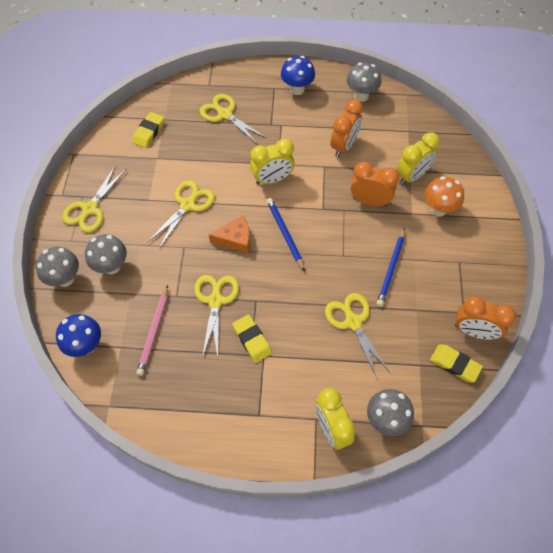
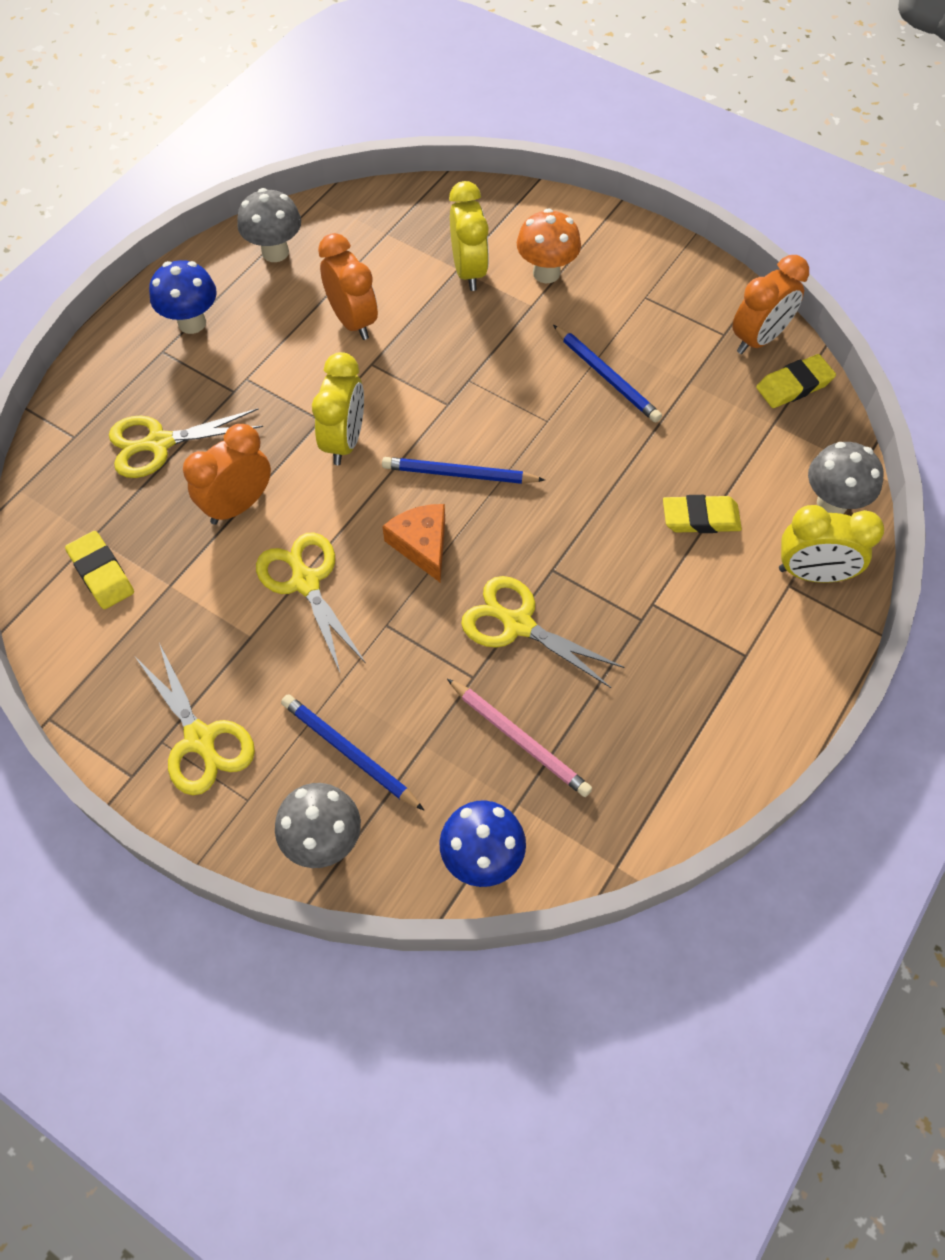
camera: 60 degrees left, 0 degrees up
(112, 266) = (349, 753): grey mushroom -> blue pencil
(235, 239) = (422, 544): orange cheese -> orange cheese turned 45 degrees counterclockwise
(252, 340) = (617, 606): yellow eraser -> yellow eraser (700, 518)
(353, 322) = (663, 465): yellow scissors -> none
(369, 201) = (476, 341): orange clock -> orange clock (238, 505)

